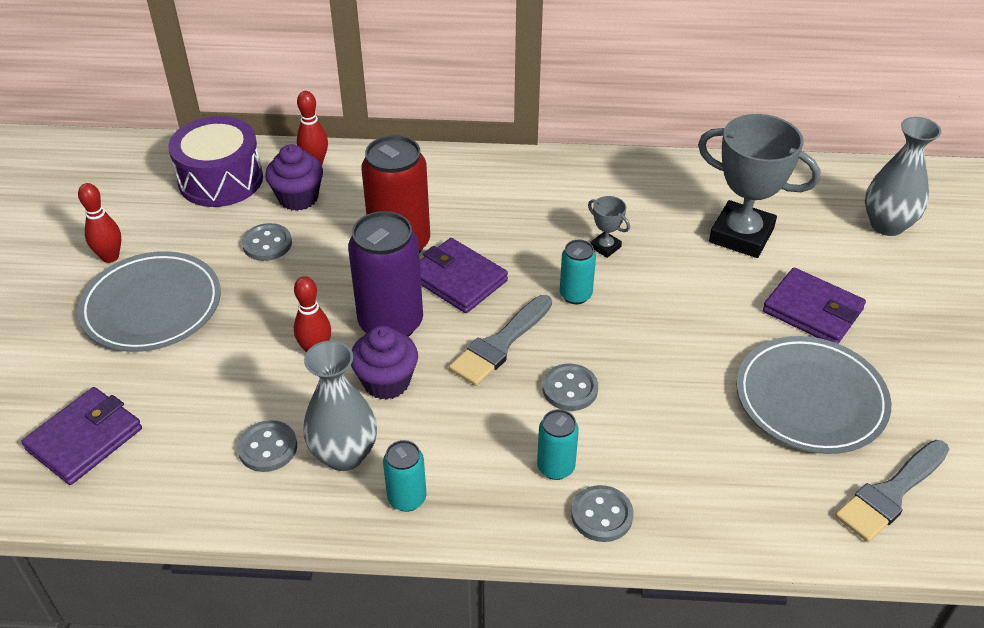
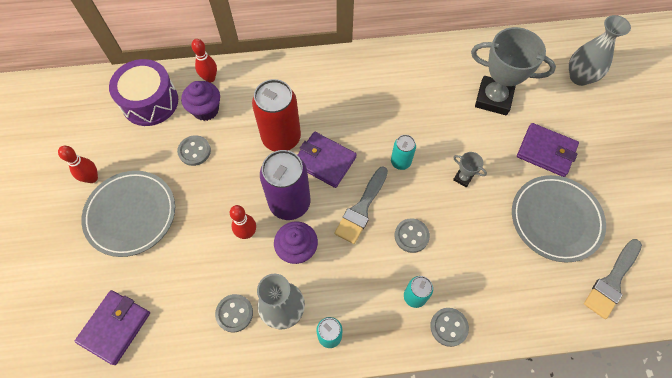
camera: 10 degrees left, 20 degrees up
(605, 247) = (411, 120): grey trophy -> grey trophy (463, 178)

